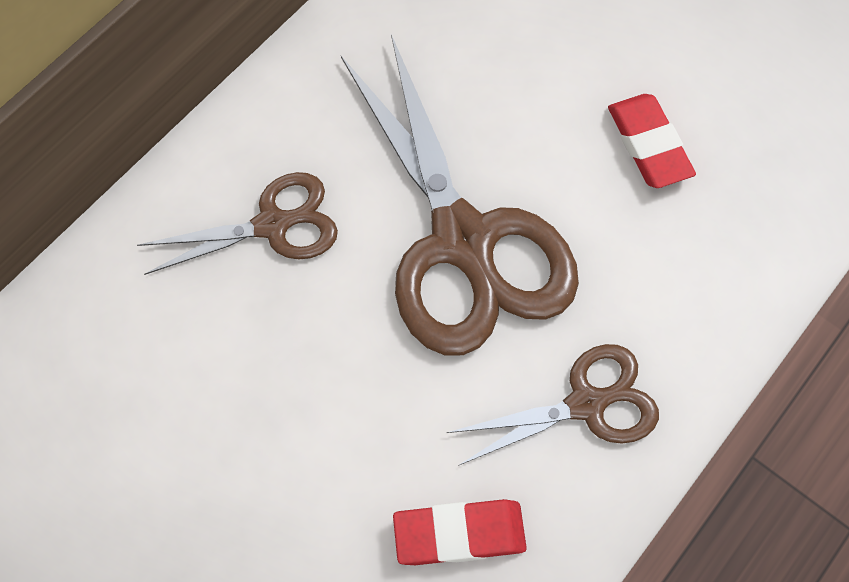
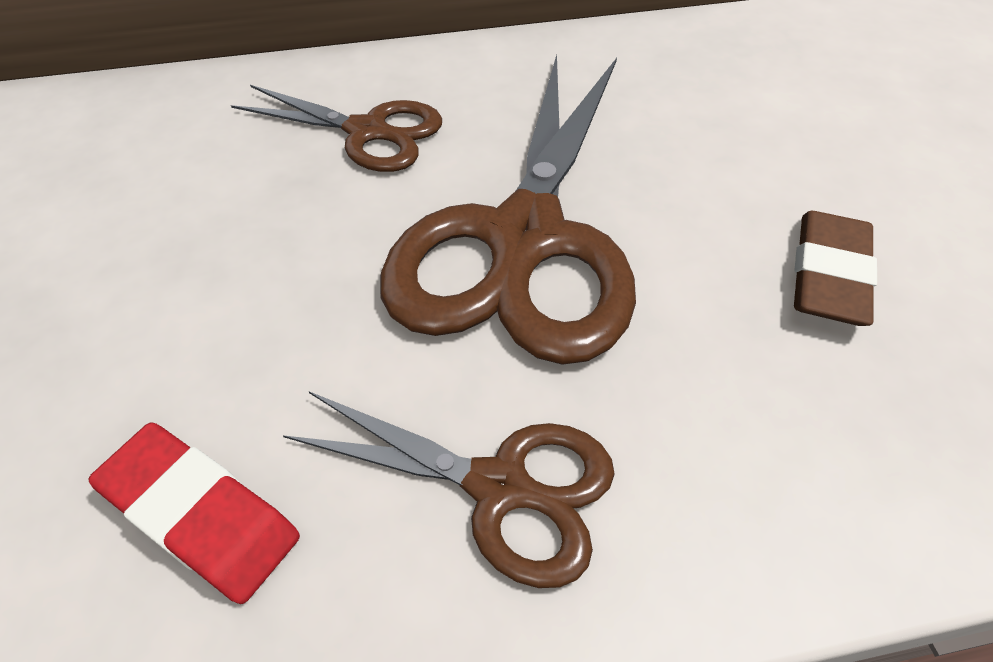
camera: 40 degrees right, 15 degrees down
(649, 144) = (829, 275): red eraser -> brown eraser

